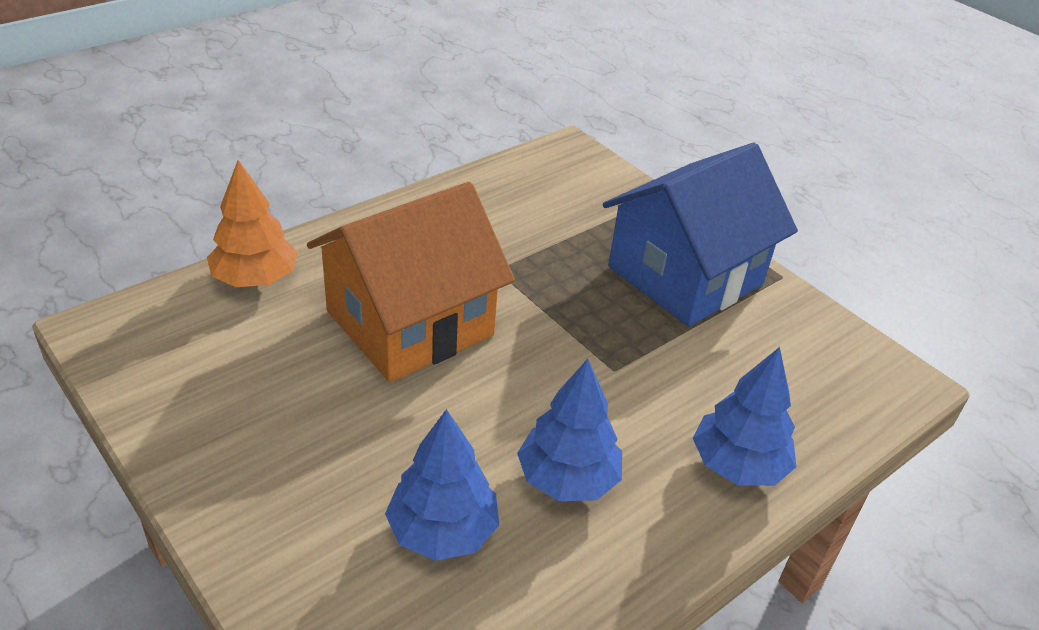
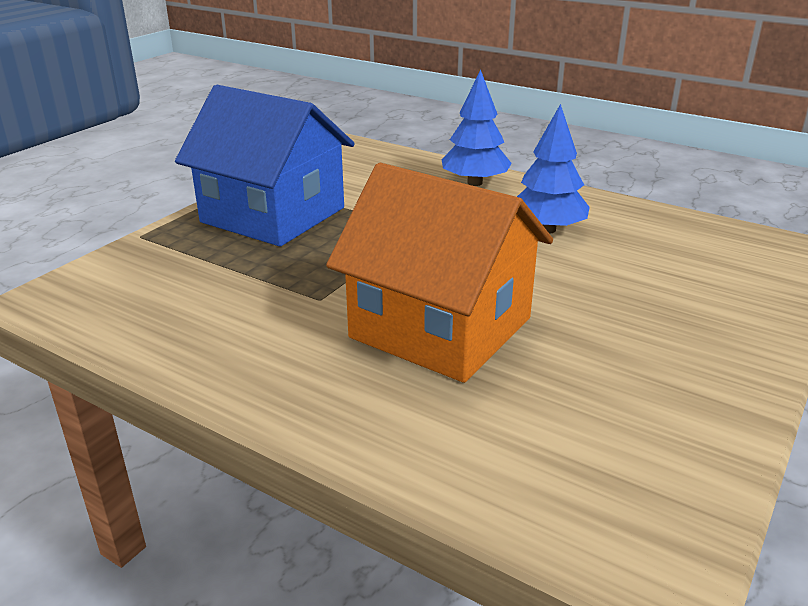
camera: 105 degrees left, 10 degrees down
(255, 279) = (451, 460): orange tree -> none
(442, 531) = (644, 262): blue tree -> none

